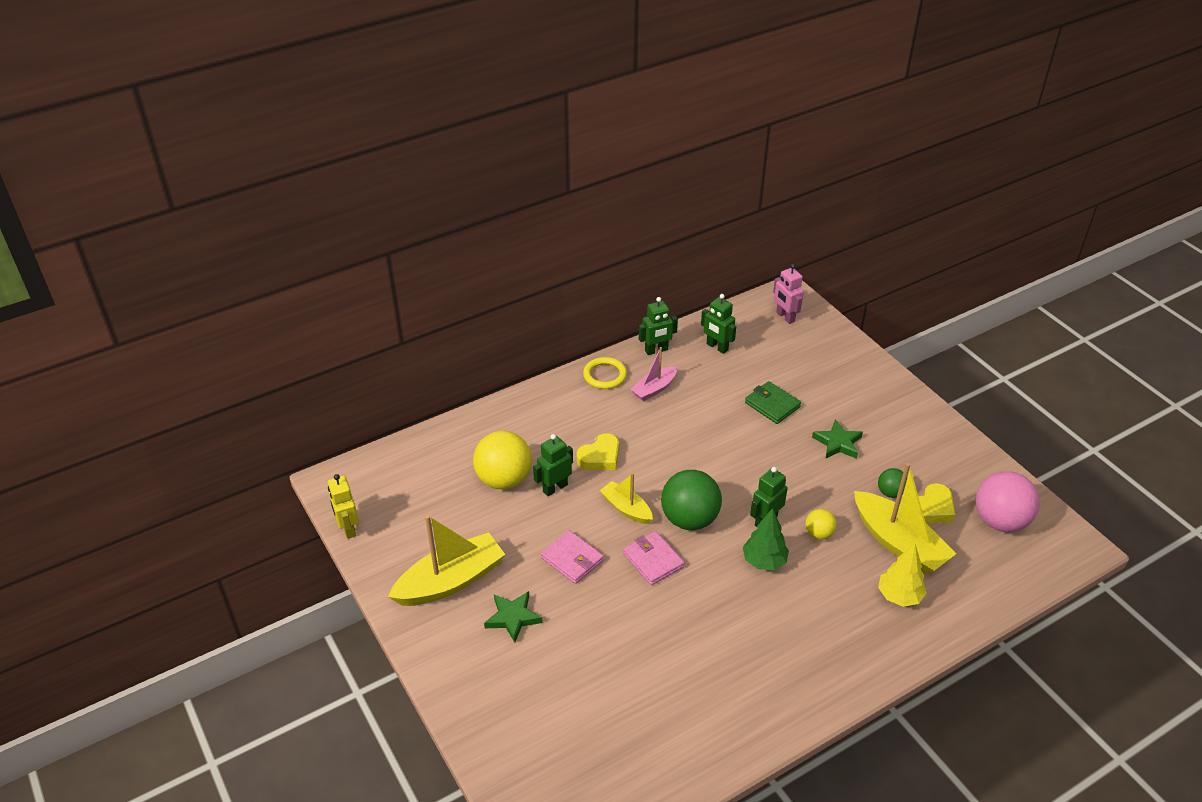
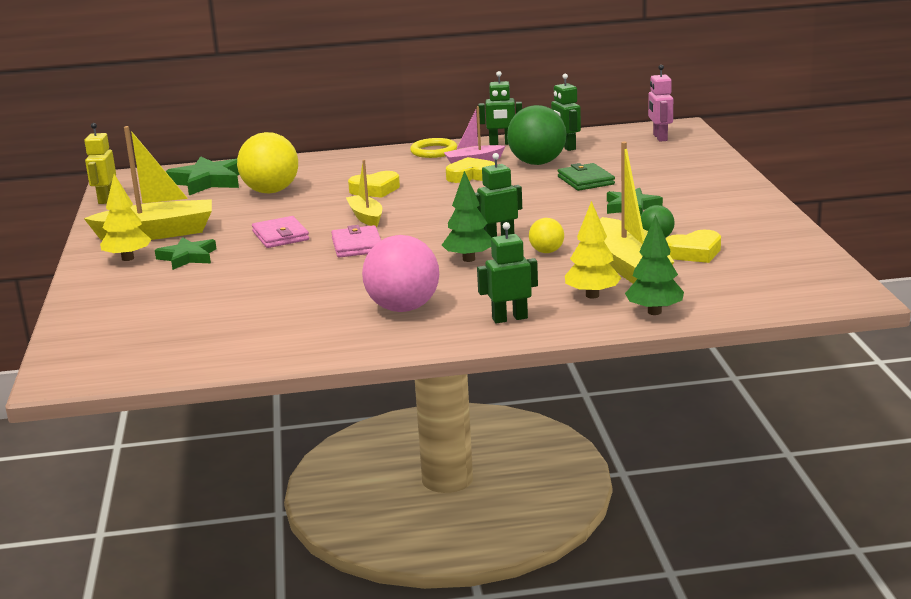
camera: 25 degrees right, 20 degrees down
(427, 472) = (208, 181): none -> green star
(456, 633) = (128, 258): none -> yellow tree
(555, 488) = (312, 200): green robot -> green robot (509, 318)
(669, 415) = (471, 176): none -> yellow heart
(689, 519) = (421, 229): green ball -> green ball (537, 163)
(961, 610) = (654, 312): none -> green tree
(1000, 521) = (767, 268): pink ball -> pink ball (403, 308)

